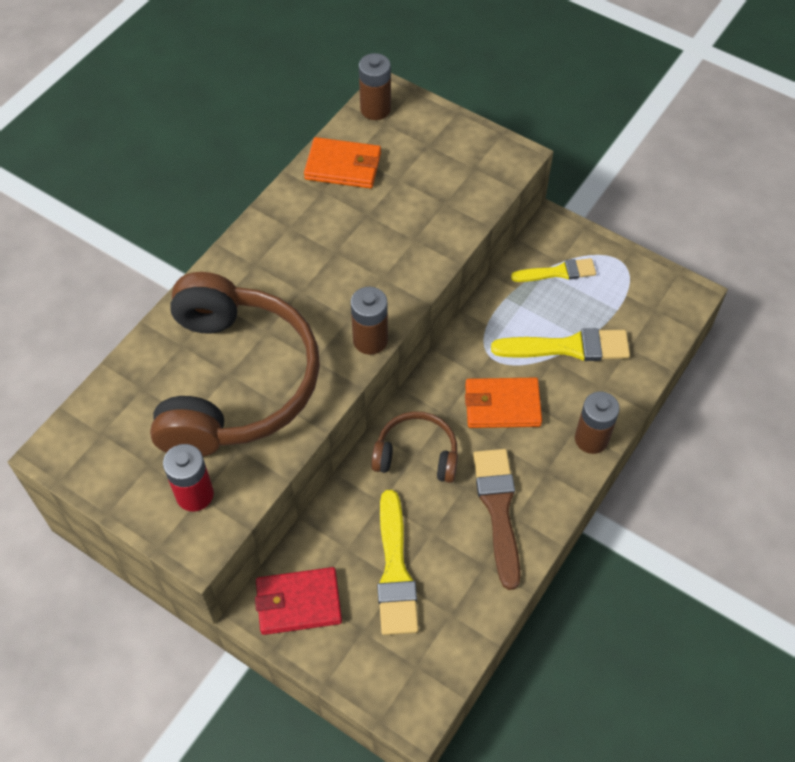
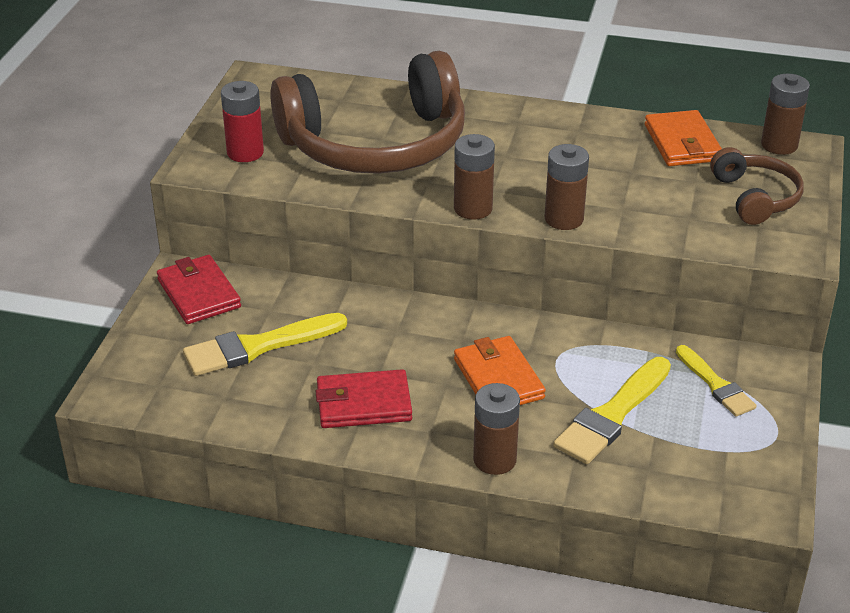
camera: 70 degrees right, 20 degrees down
(412, 283) = (564, 219): none -> brown battery
(417, 454) = (401, 330): brown headphones -> brown headphones (755, 197)
(498, 509) = (363, 404): brown brush -> red wallet
(568, 347) = (612, 415): yellow brush -> yellow brush turned 60 degrees clockwise

